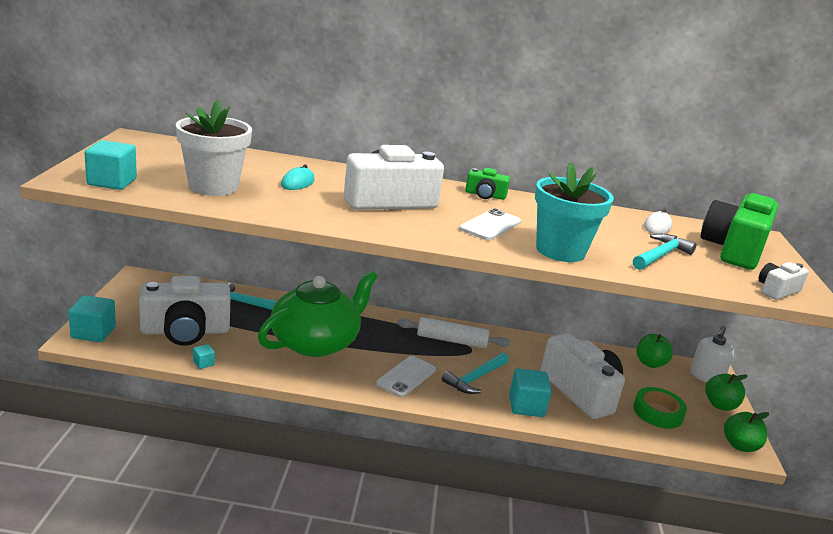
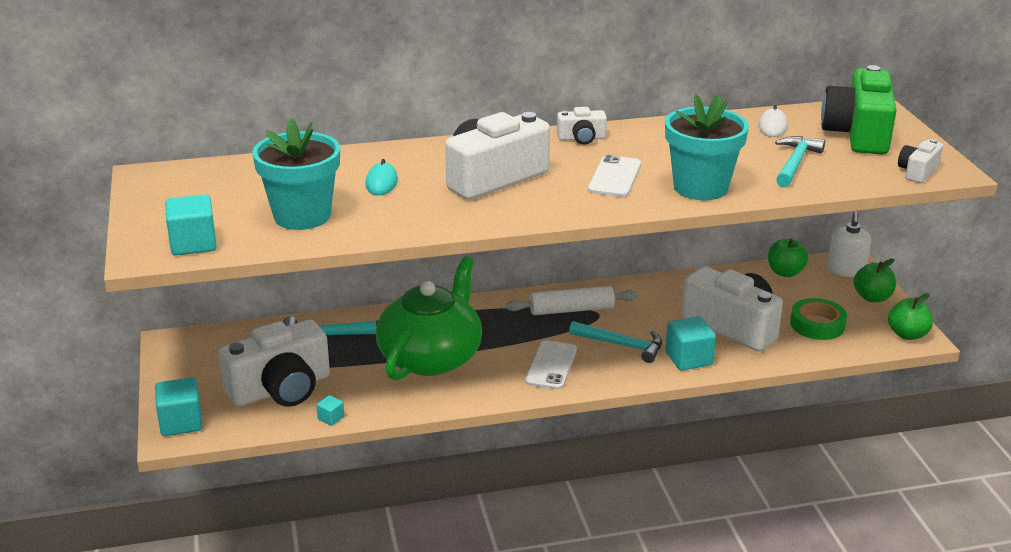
camera: 15 degrees left, 5 degrees up
(213, 186) = (302, 216): white flower pot -> turquoise flower pot
(475, 378) = (622, 345): turquoise hammer -> turquoise hammer turned 90 degrees counterclockwise
(485, 195) = (581, 138): green camera -> white camera

